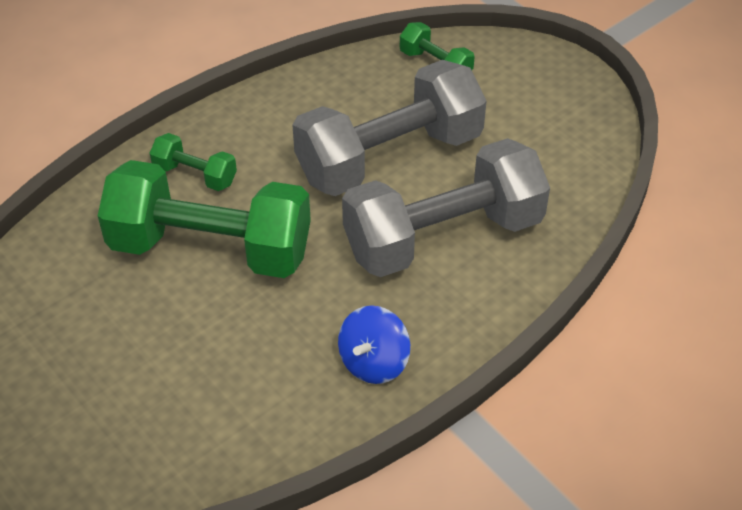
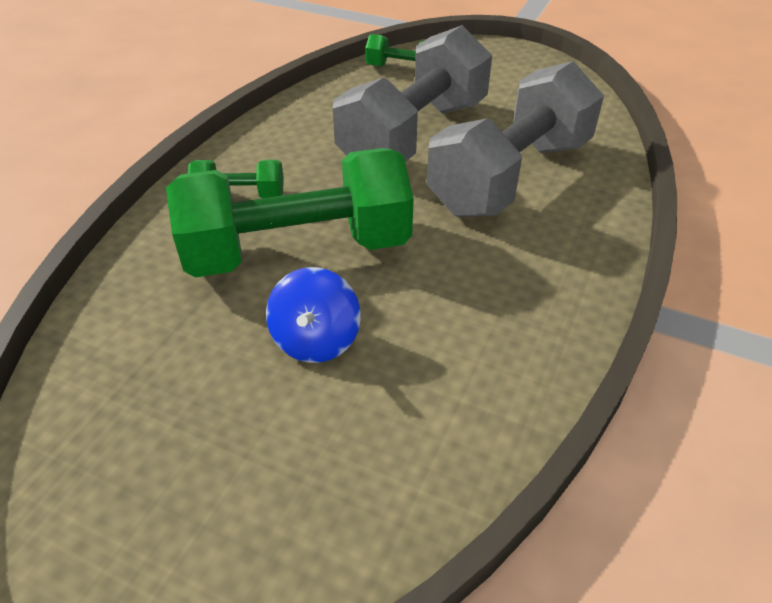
camera: 25 degrees left, 5 degrees down
(373, 362) = (538, 294): blue spinning top -> blue spinning top (316, 340)

